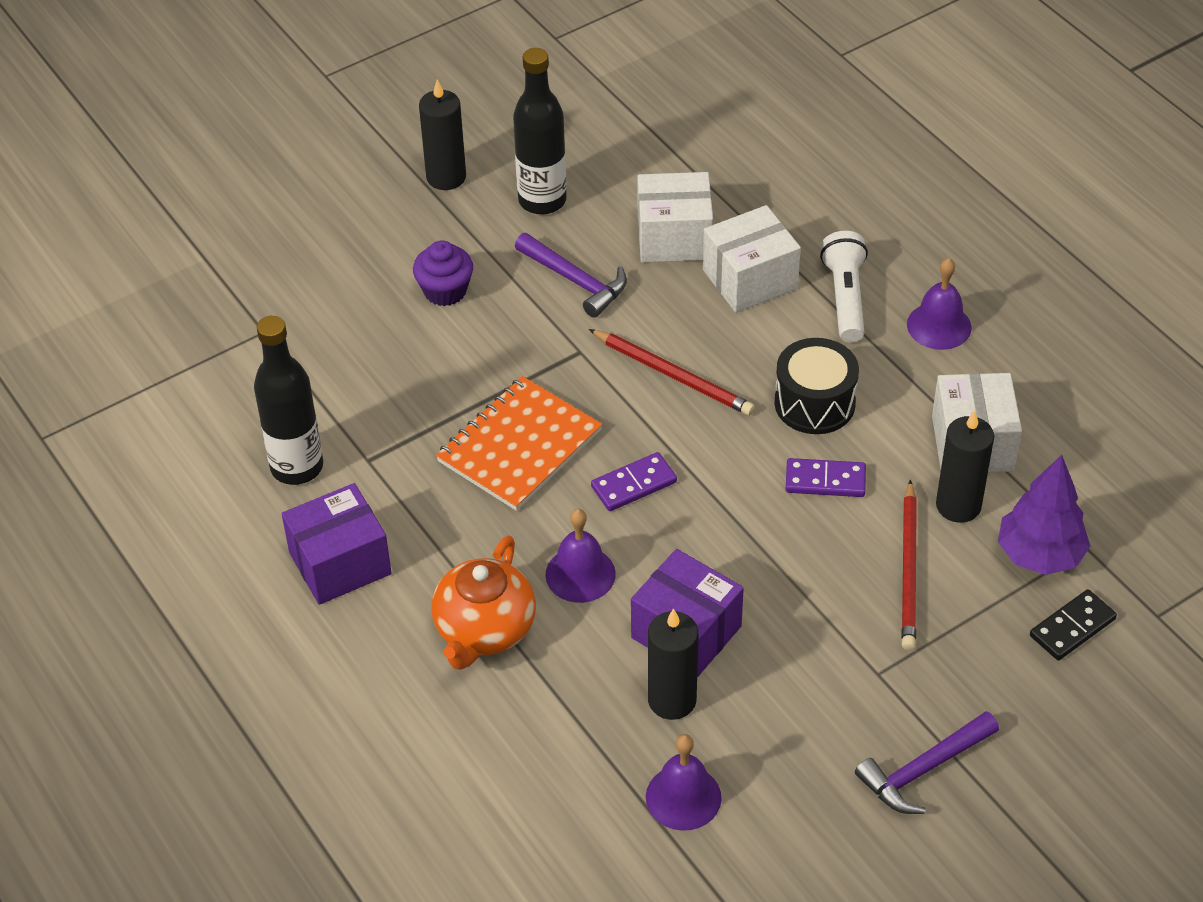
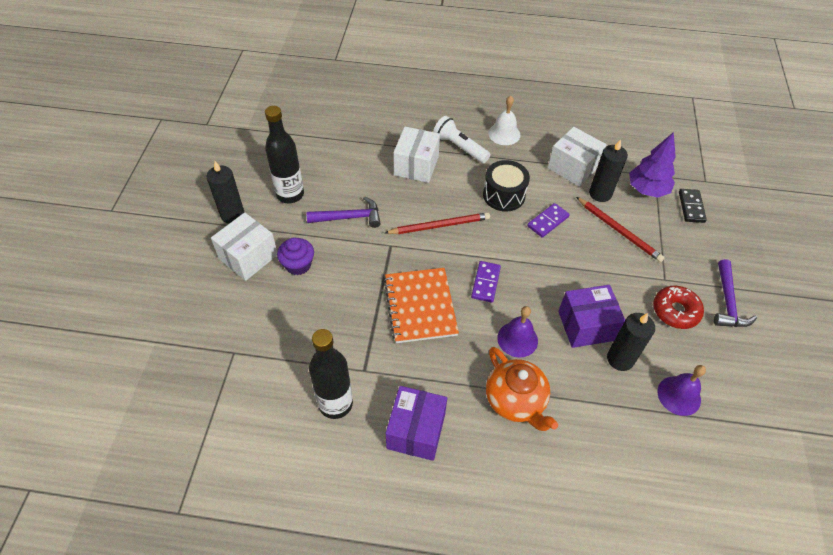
camera: 50 degrees left, 5 degrees up
(674, 238) = (365, 171): white box -> white box (248, 257)
(830, 717) = (675, 311): none -> red donut
(939, 326) = (504, 134): purple bell -> white bell

